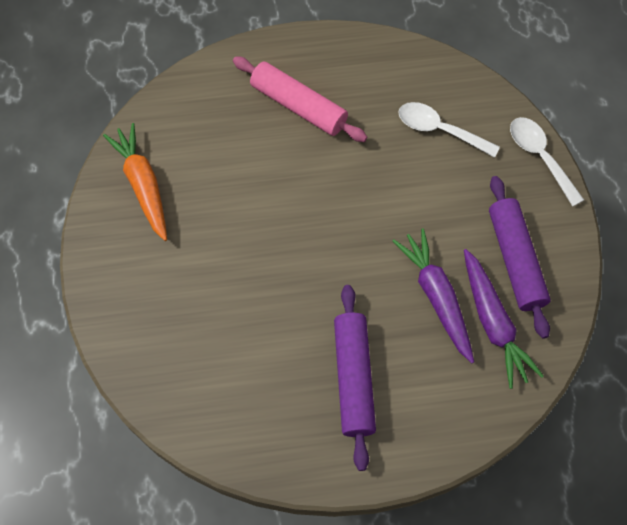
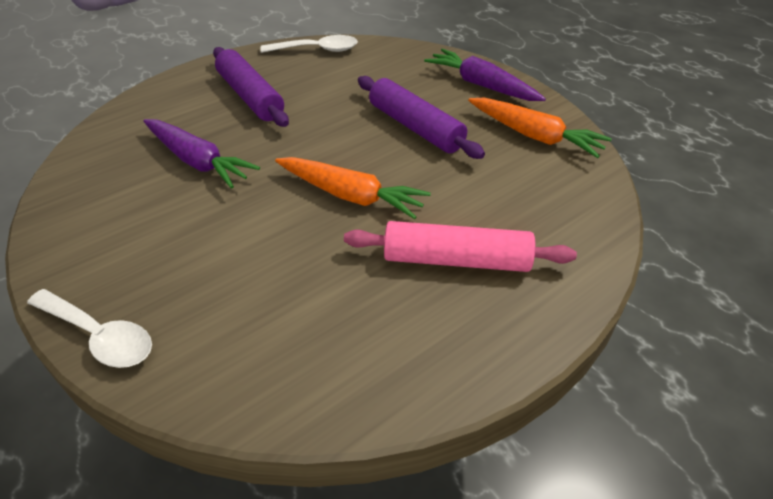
camera: 150 degrees right, 20 degrees down
(332, 194) = (351, 195): none -> orange carrot
(439, 130) = (258, 309): white spoon -> white spoon (317, 50)
(493, 323) = (132, 163): purple carrot -> purple carrot (481, 85)
(515, 260) = (118, 216): purple rolling pin -> purple rolling pin (415, 127)

